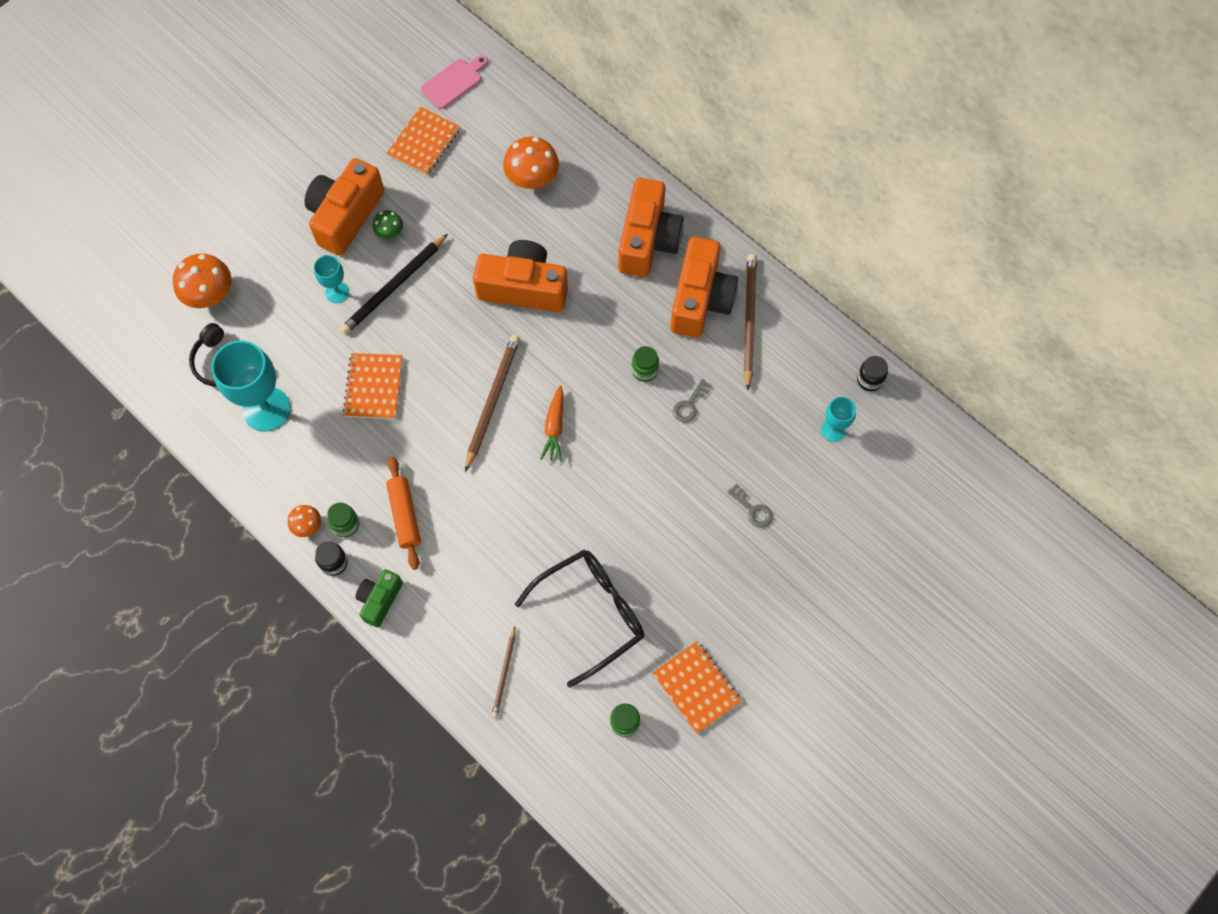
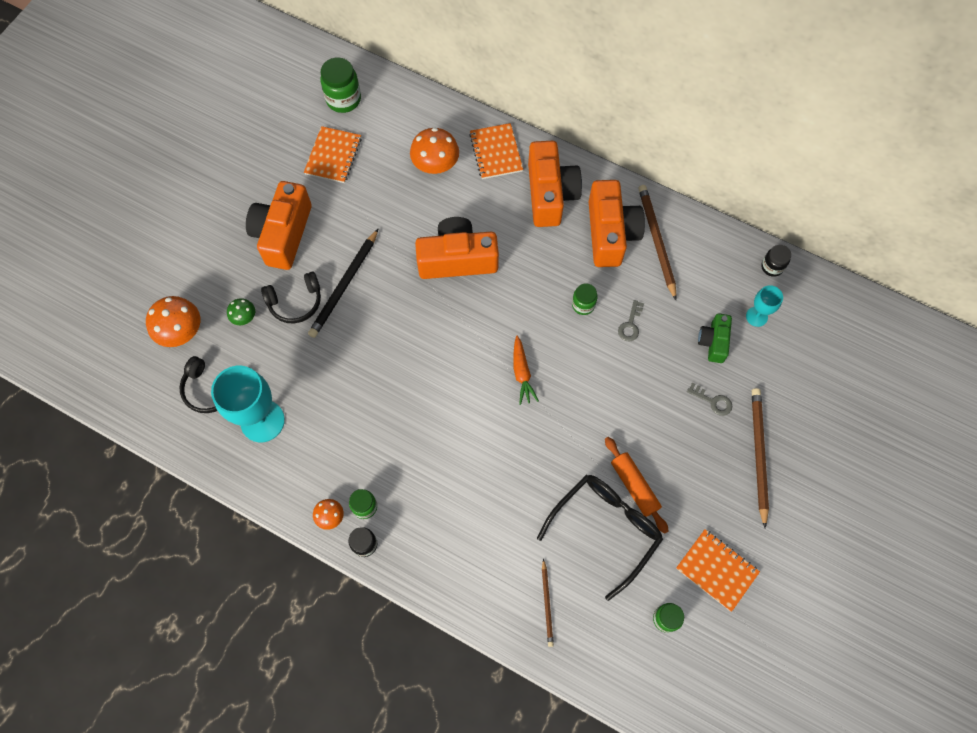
camera: 15 degrees left, 0 degrees up
(337, 292) = (295, 302): turquoise goblet -> black headphones
(373, 387) = (352, 377): orange notebook -> orange notebook (496, 152)
(379, 600) = (415, 567): green camera -> green camera (713, 342)
(389, 232) = (326, 239): green mushroom -> green mushroom (244, 317)
(405, 515) = (415, 484): orange rolling pin -> orange rolling pin (634, 486)
(454, 82) = (343, 99): pink cutting board -> green jar
(492, 402) = (461, 364): brown pencil -> brown pencil (758, 455)

